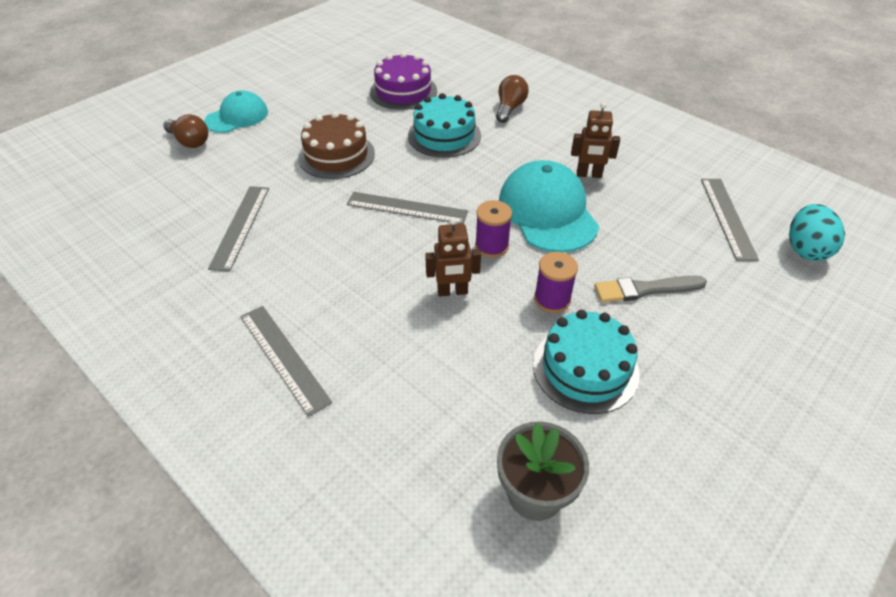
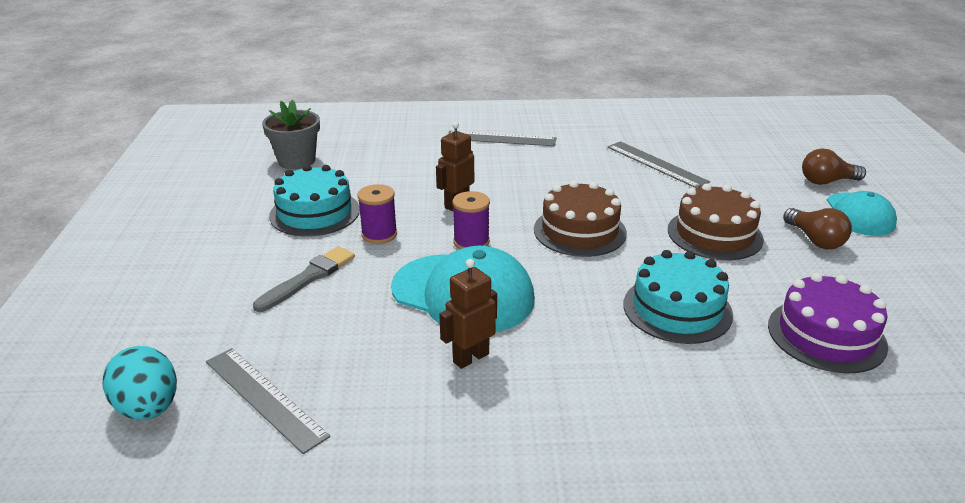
camera: 135 degrees right, 15 degrees down
(407, 208) = (579, 231): grey ruler -> brown cake
(509, 108) = (685, 395): brown light bulb -> brown light bulb (815, 240)

